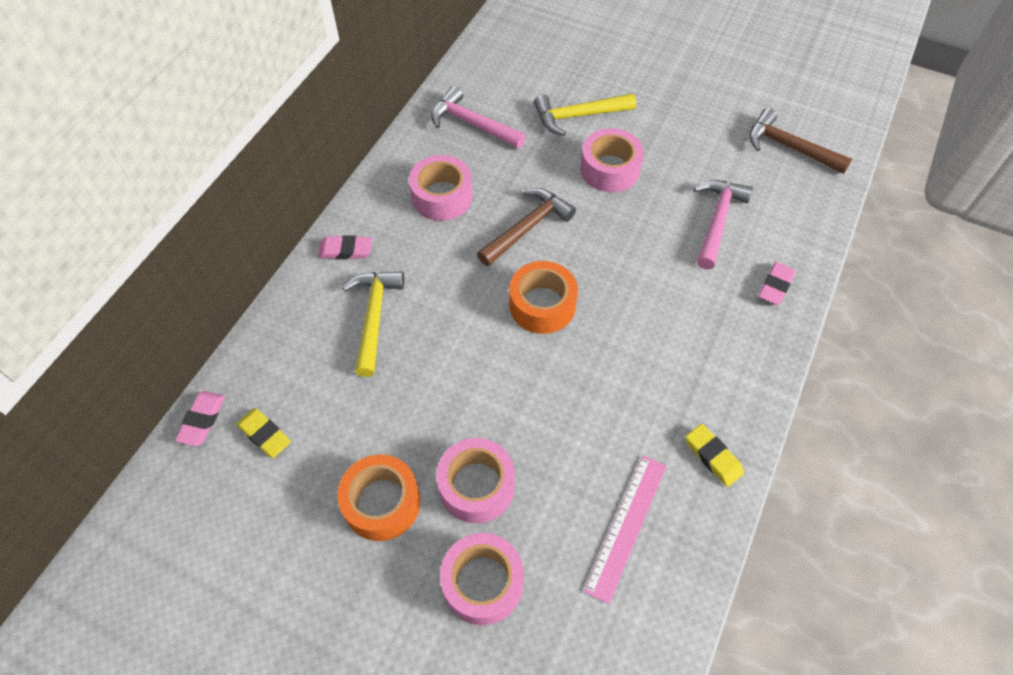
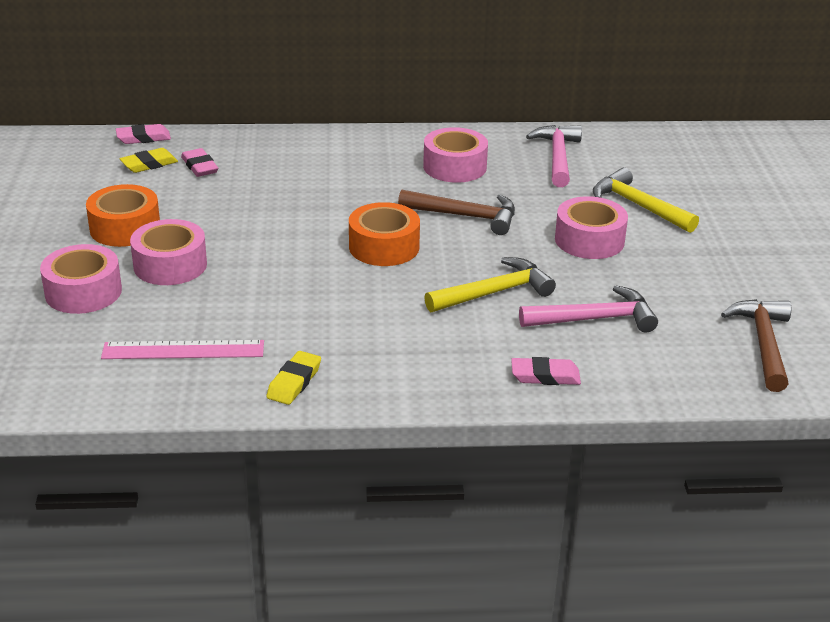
camera: 60 degrees right, 25 degrees down
(264, 435) = (149, 164): yellow eraser -> yellow eraser turned 45 degrees clockwise
(345, 250) = (350, 143): pink eraser -> pink eraser (199, 166)
(374, 317) = (295, 174): yellow hammer -> yellow hammer (494, 292)

